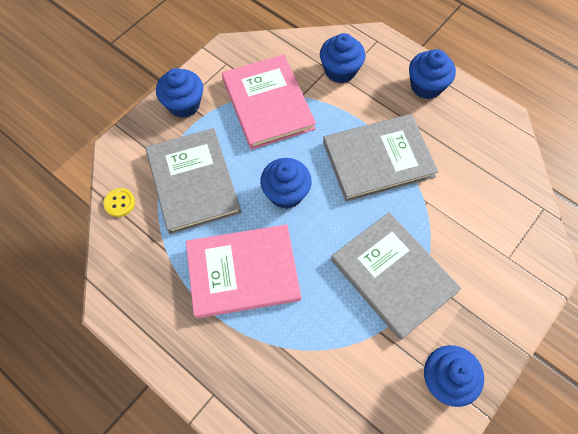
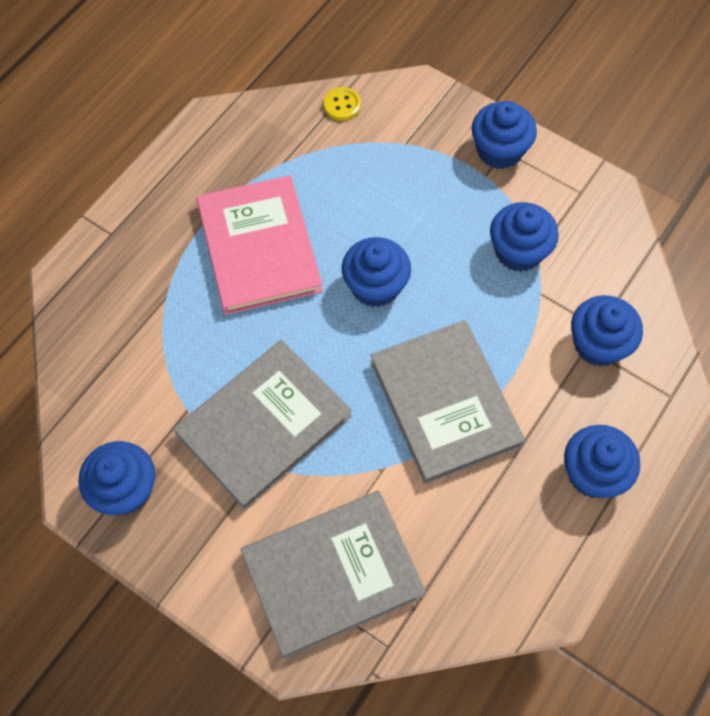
camera: 85 degrees right, 0 degrees up
(193, 182) = (380, 177): grey book -> grey book (332, 573)
(267, 104) = (518, 251): pink book -> blue cupcake

